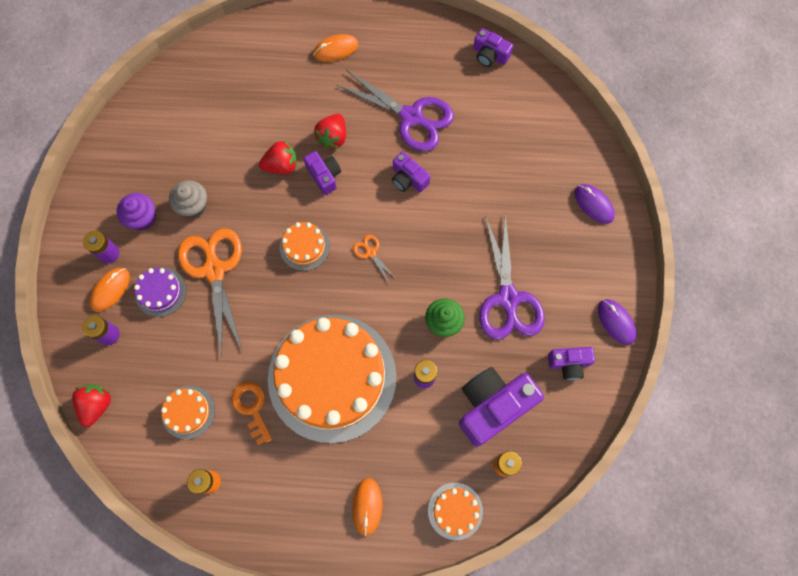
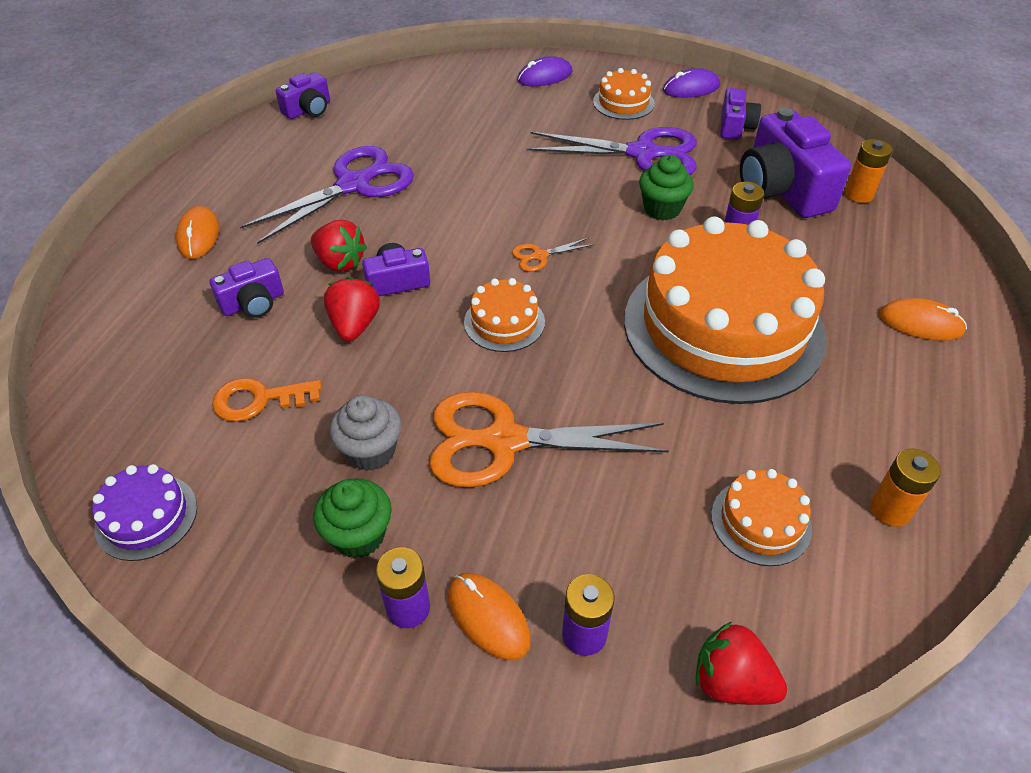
camera: 75 degrees left, 25 degrees down
(143, 218) = (359, 535): purple cupcake -> green cupcake
(160, 292) = (520, 529): purple cake -> purple cake (146, 517)
(252, 407) = (761, 429): orange key -> orange key (258, 400)
(408, 179) = (444, 203): purple camera -> purple camera (253, 303)
(455, 511) = (921, 243): orange cake -> orange cake (623, 102)

